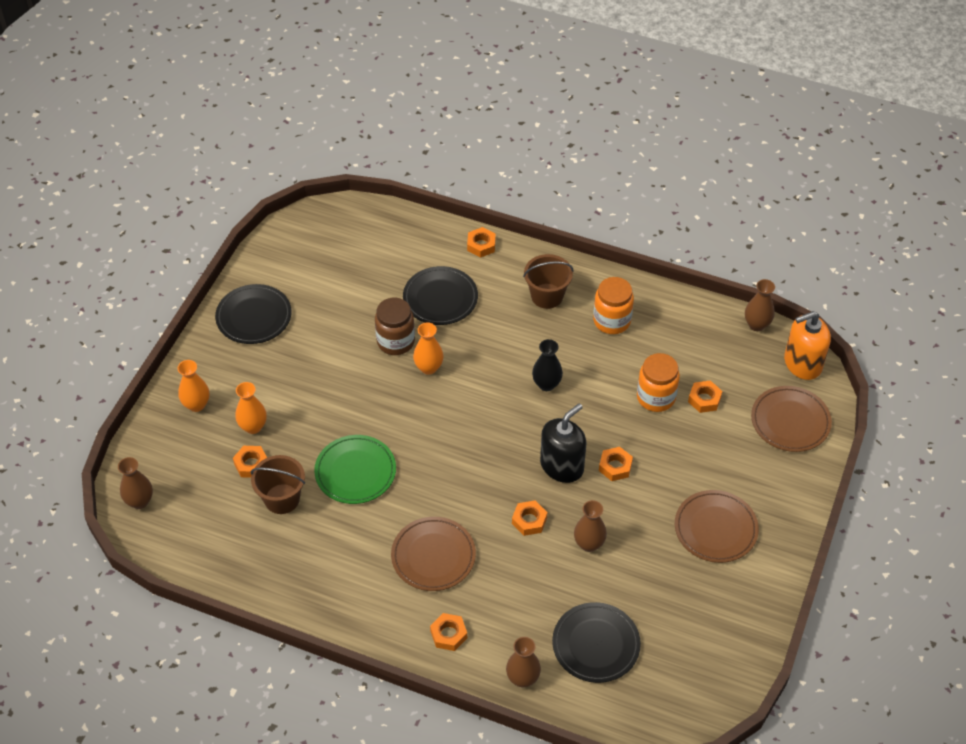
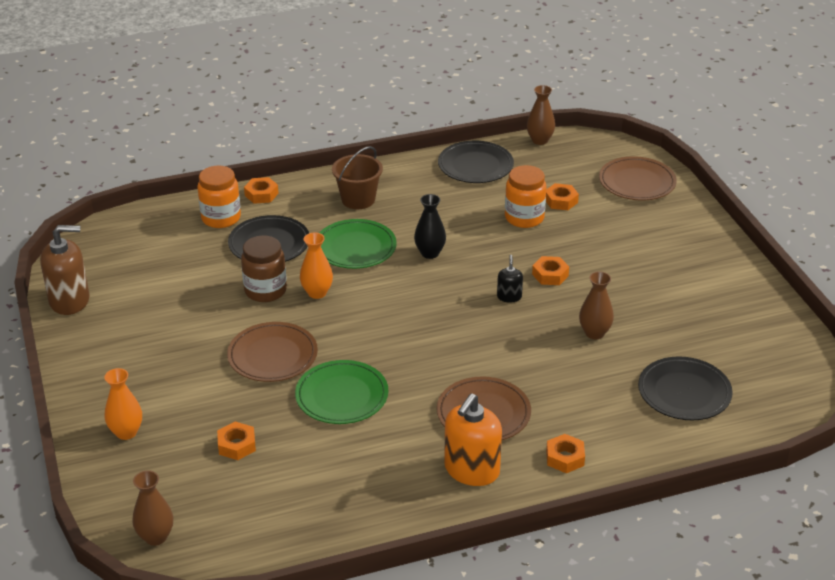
camera: 40 degrees left, 15 degrees down
(253, 427) = (204, 417): orange vase -> none
(254, 317) = (107, 340): black plate -> black plate (475, 166)
(262, 264) = (70, 300): none -> brown soap dispenser
(282, 499) = (298, 453): brown bucket -> none
(497, 343) = (355, 248): none -> green plate
(522, 678) = (660, 449): brown vase -> none
(529, 521) = (530, 345): orange nut -> none
(562, 466) = (509, 297): black soap dispenser -> black soap dispenser, size x0.50
(611, 321) = (430, 190): orange jar -> orange jar (221, 218)
(715, 528) = (671, 271): brown plate -> brown plate (272, 356)
(802, 363) = (600, 146): orange soap dispenser -> orange soap dispenser (471, 470)

